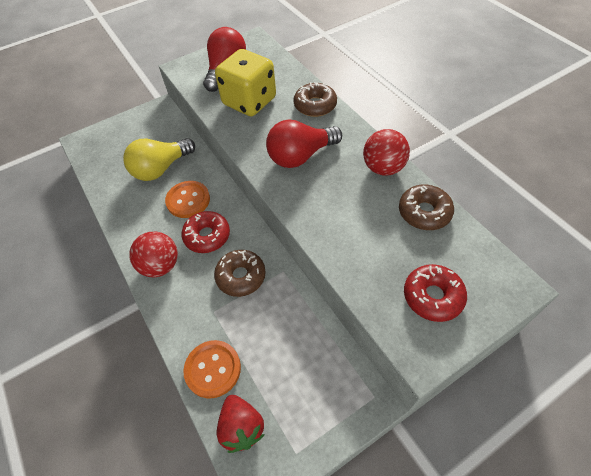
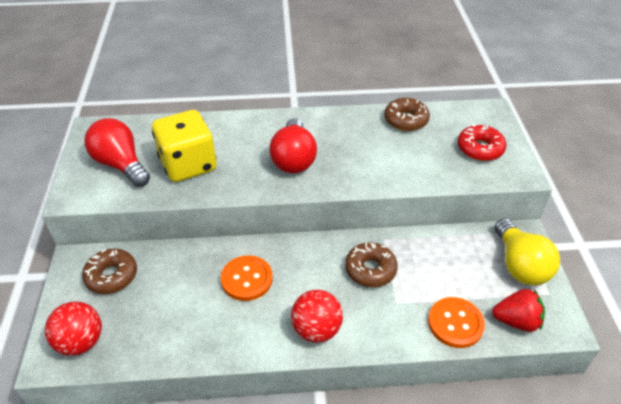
camera: 65 degrees left, 10 degrees down
(161, 169) = (179, 289): yellow light bulb -> yellow light bulb (519, 265)
(207, 236) = (306, 279): red donut -> none
(315, 105) = (238, 126): brown donut -> brown donut (111, 276)
(383, 168) = (347, 120): red ball -> red ball (81, 342)

